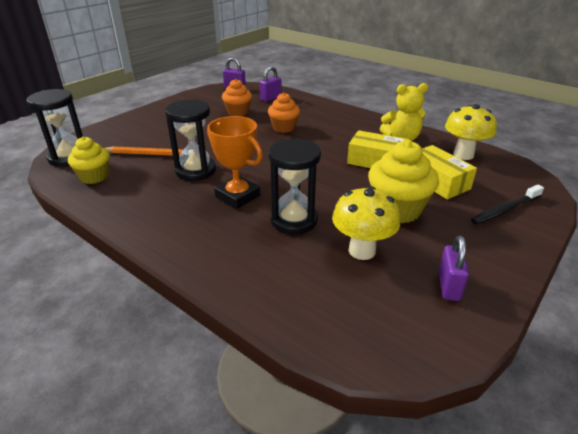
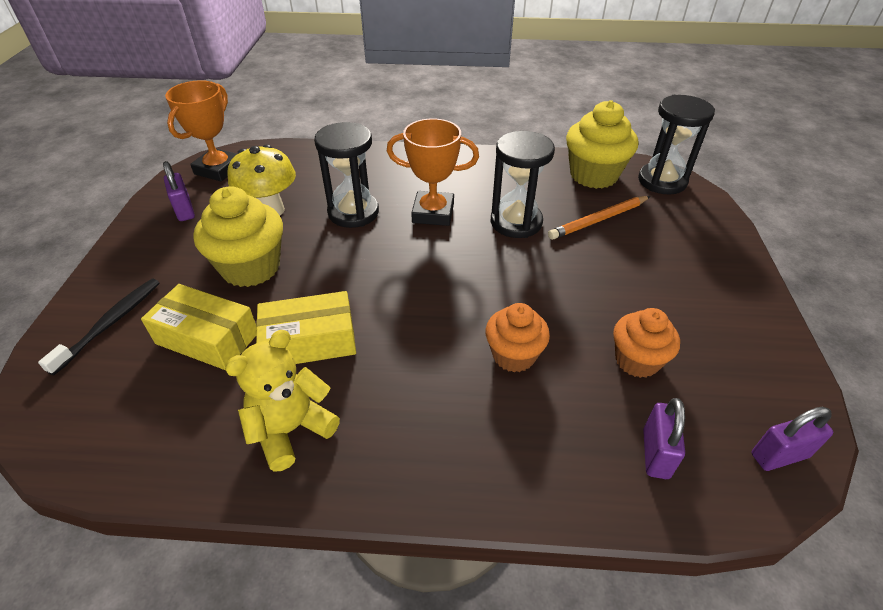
camera: 145 degrees right, 10 degrees up
(94, 177) = (593, 175): yellow cupcake -> yellow cupcake, size x1.55
(400, 335) = (218, 169): none -> orange trophy
(463, 155) = (163, 434): yellow mushroom -> none

